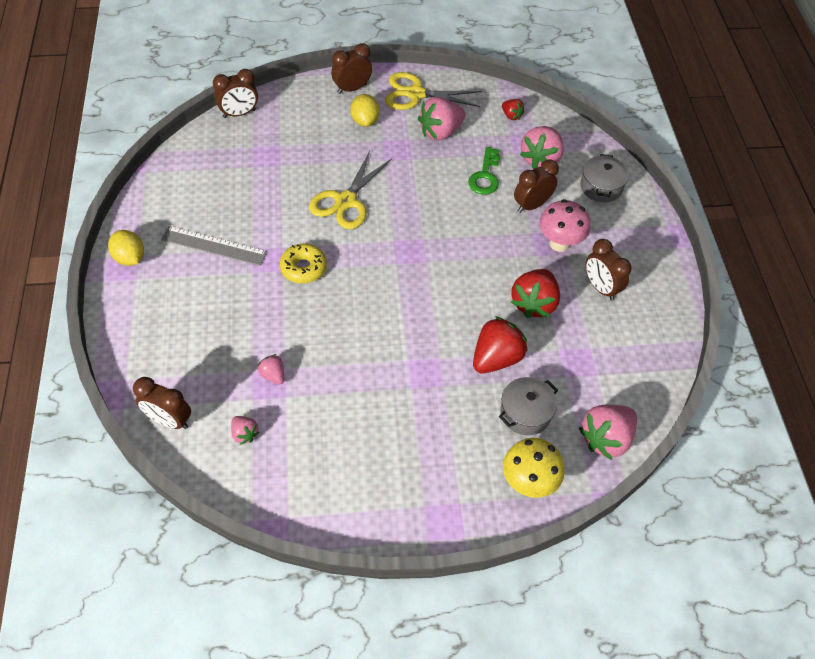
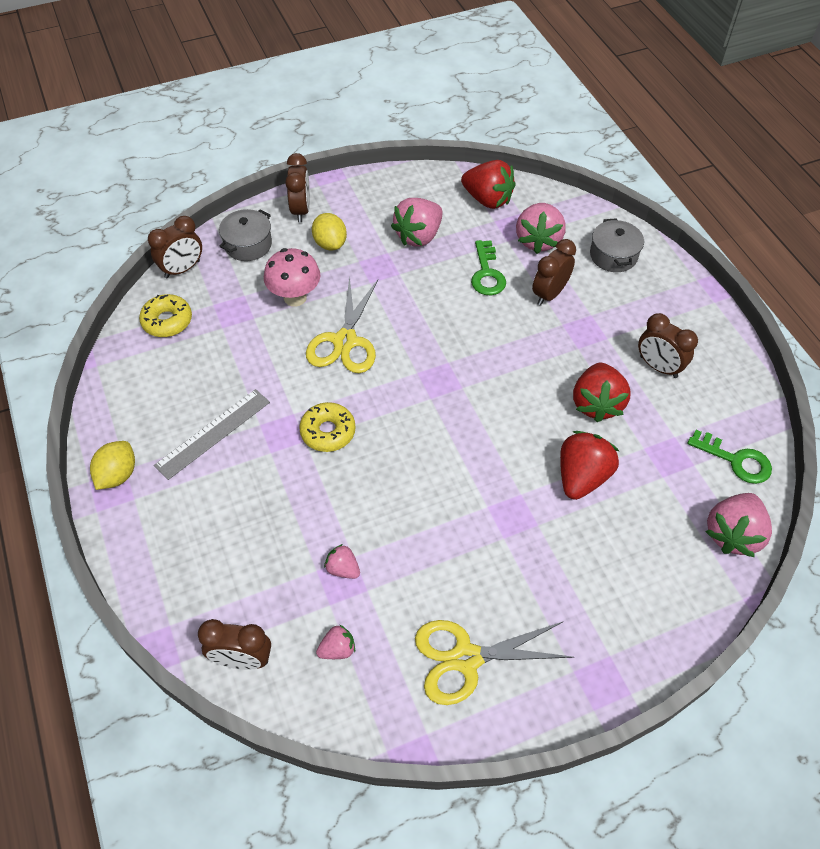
camera: 15 degrees left, 0 degrees up
(130, 258) = (117, 475): yellow lemon -> yellow lemon turned 75 degrees clockwise
(212, 151) = (167, 321): none -> yellow donut
(214, 246) = (213, 433): grey ruler -> grey ruler turned 45 degrees counterclockwise
(244, 434) = (337, 649): pink strawberry -> pink strawberry turned 60 degrees counterclockwise
(352, 89) = (301, 210): brown clock -> brown clock turned 135 degrees clockwise
(416, 94) = (374, 199): yellow scissors -> yellow scissors (466, 658)
(511, 116) = (487, 199): red strawberry -> red strawberry, size x1.95
(525, 413) = (638, 530): grey pot -> grey pot (248, 244)
(528, 482) = (673, 608): yellow mushroom -> none
(559, 243) = (596, 329): pink mushroom -> pink mushroom (295, 297)
(635, 380) = (735, 460): none -> green key

